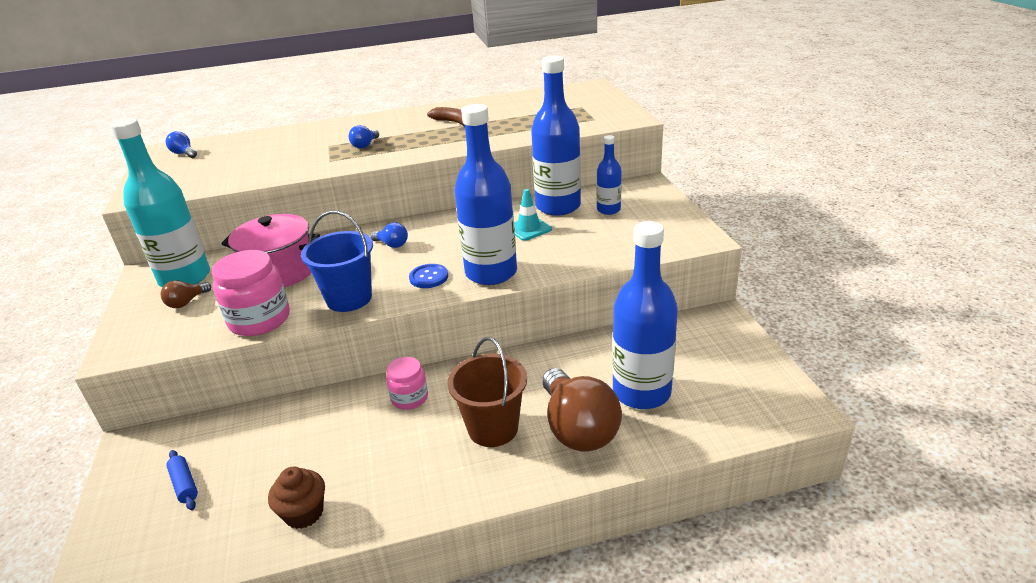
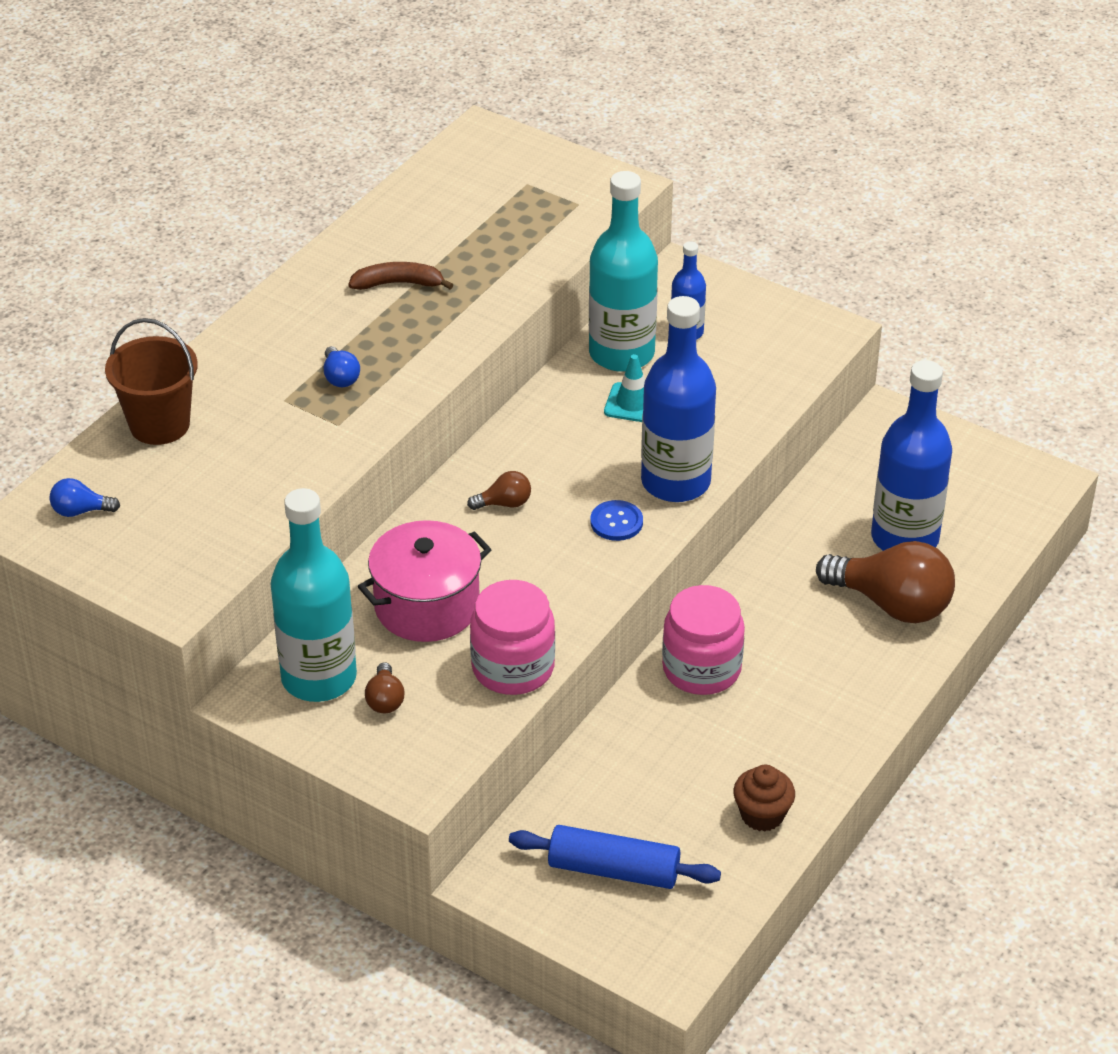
camera: 45 degrees left, 10 degrees up
(184, 485) = (613, 870): blue rolling pin -> blue rolling pin, size x1.92
(349, 298) = (570, 592): blue bucket -> none
(392, 244) = (504, 503): blue light bulb -> brown light bulb
(409, 398) = (701, 669): pink jar -> pink jar, size x1.67
(493, 428) = (819, 648): brown bucket -> brown bucket (159, 424)
(558, 206) = (621, 353): blue bottle -> turquoise bottle

